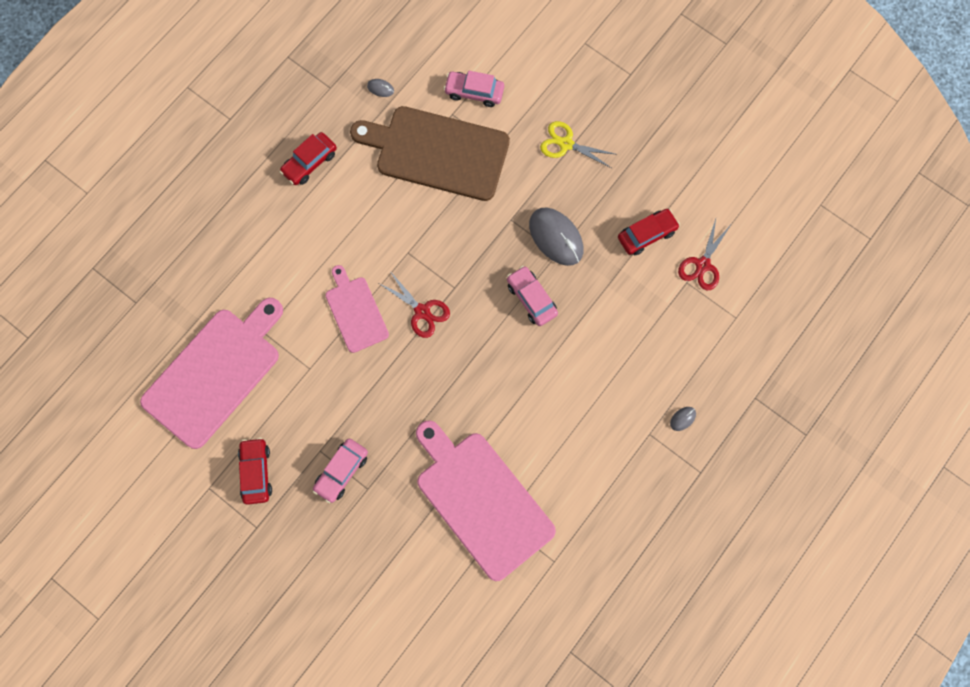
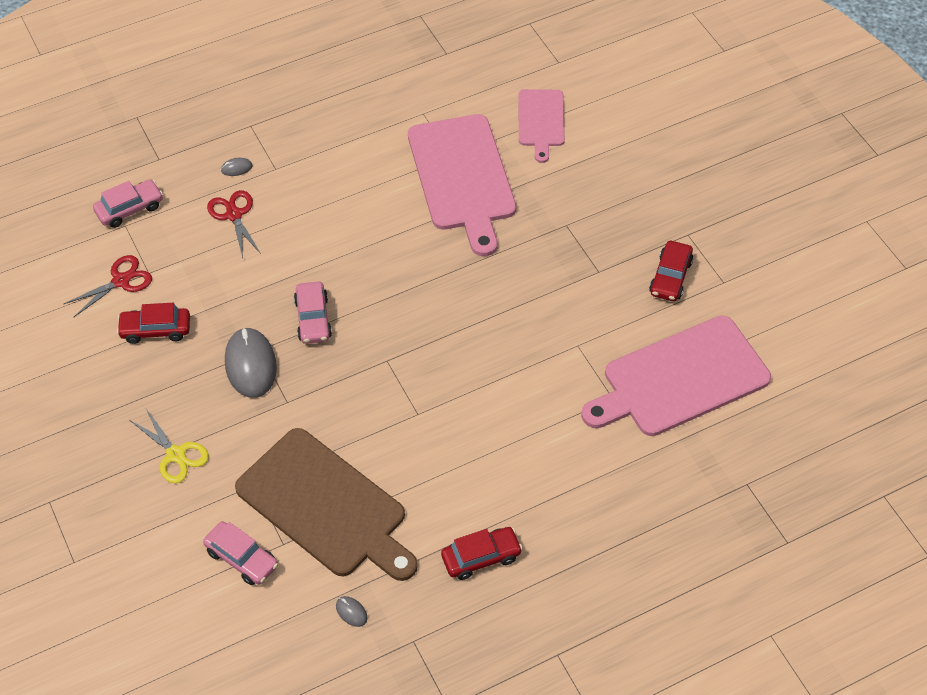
camera: 155 degrees left, 20 degrees down
(341, 471) = (585, 247): pink car -> pink car (130, 209)
(355, 311) = (503, 378): pink cutting board -> pink cutting board (541, 121)
(422, 311) = (432, 351): red scissors -> red scissors (233, 215)

